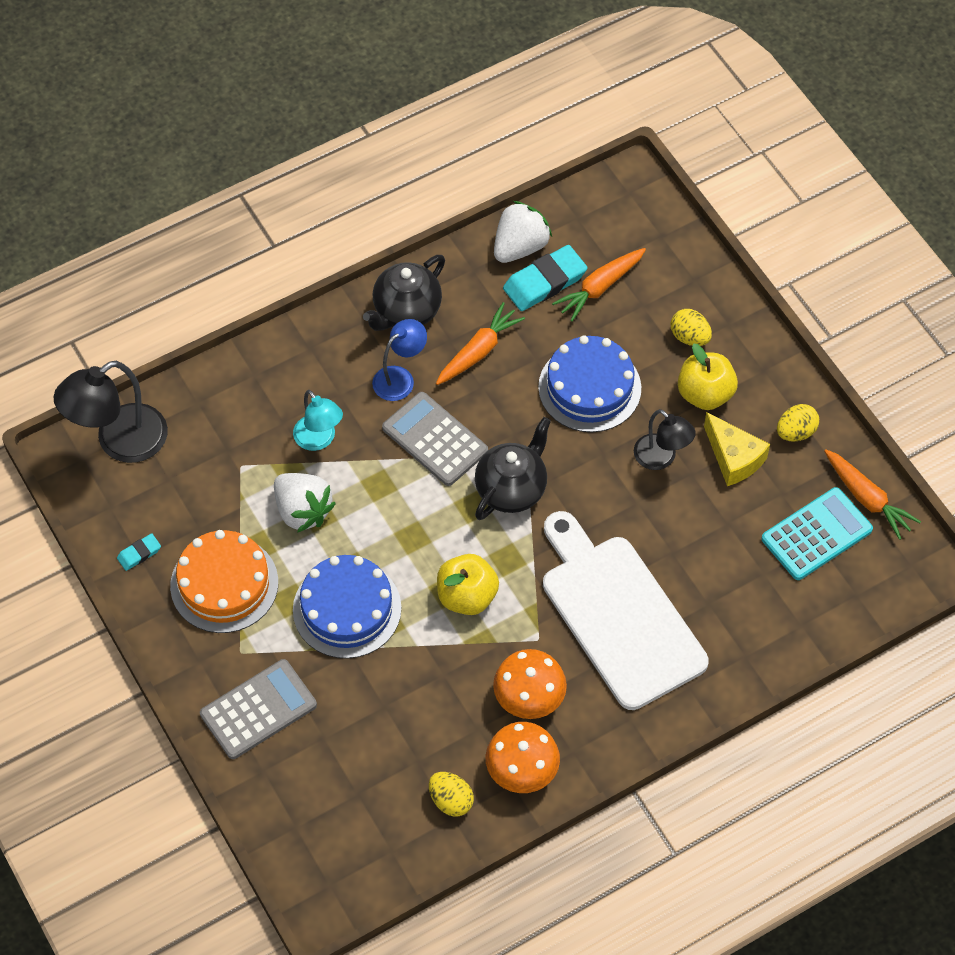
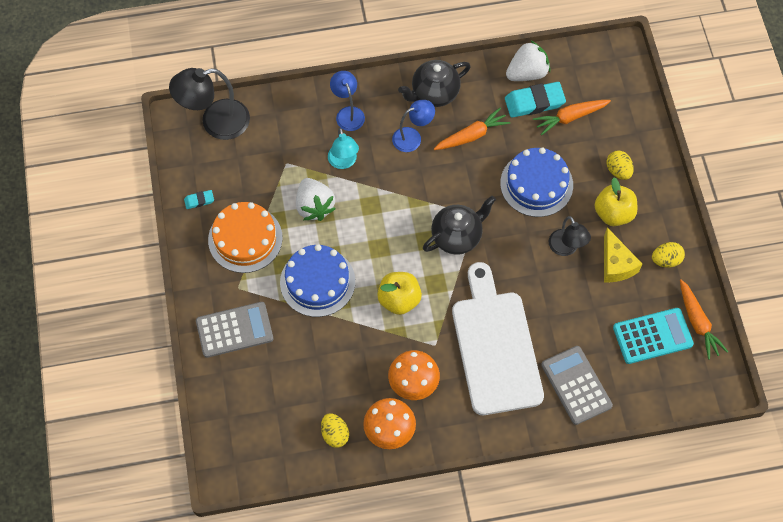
camera: 20 degrees right, 5 degrees up
(299, 373) = (348, 113): none -> blue lamp
(435, 439) = (419, 186): grey calculator -> grey calculator (576, 385)

